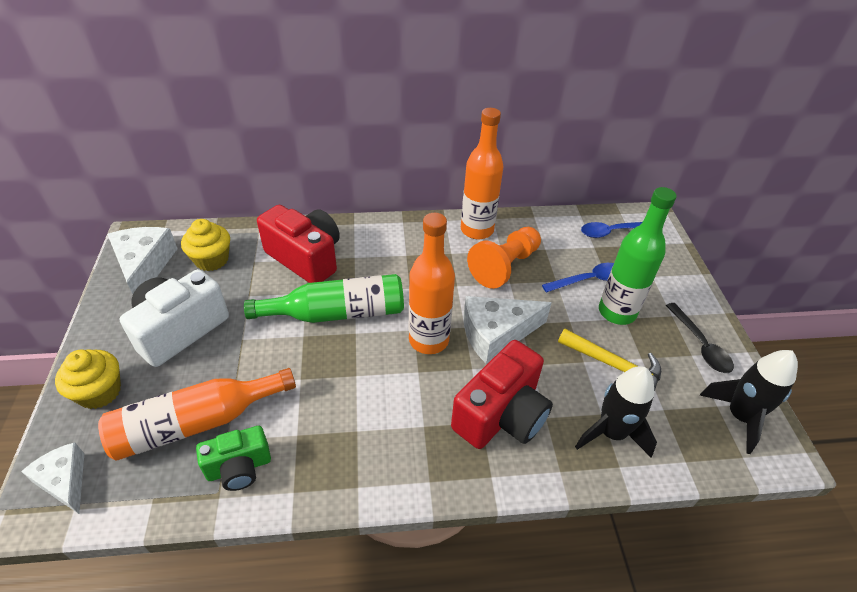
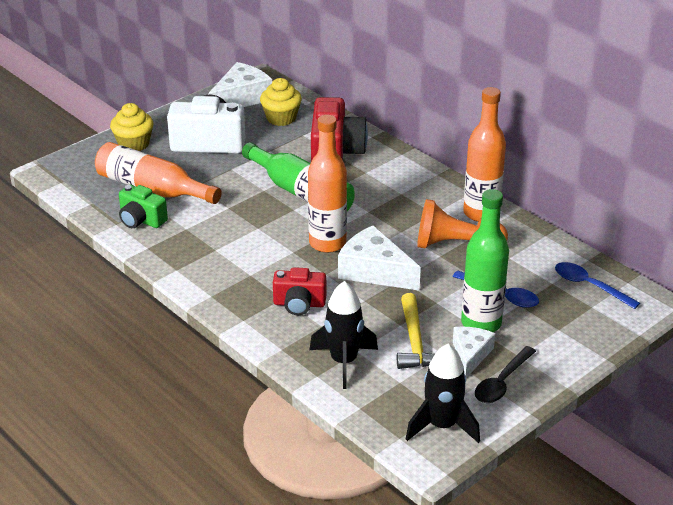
camera: 55 degrees right, 10 degrees down
(64, 481) = (72, 169): white cheese -> white cheese (470, 355)
(501, 415) = (299, 304): red camera -> red camera, size x0.60

